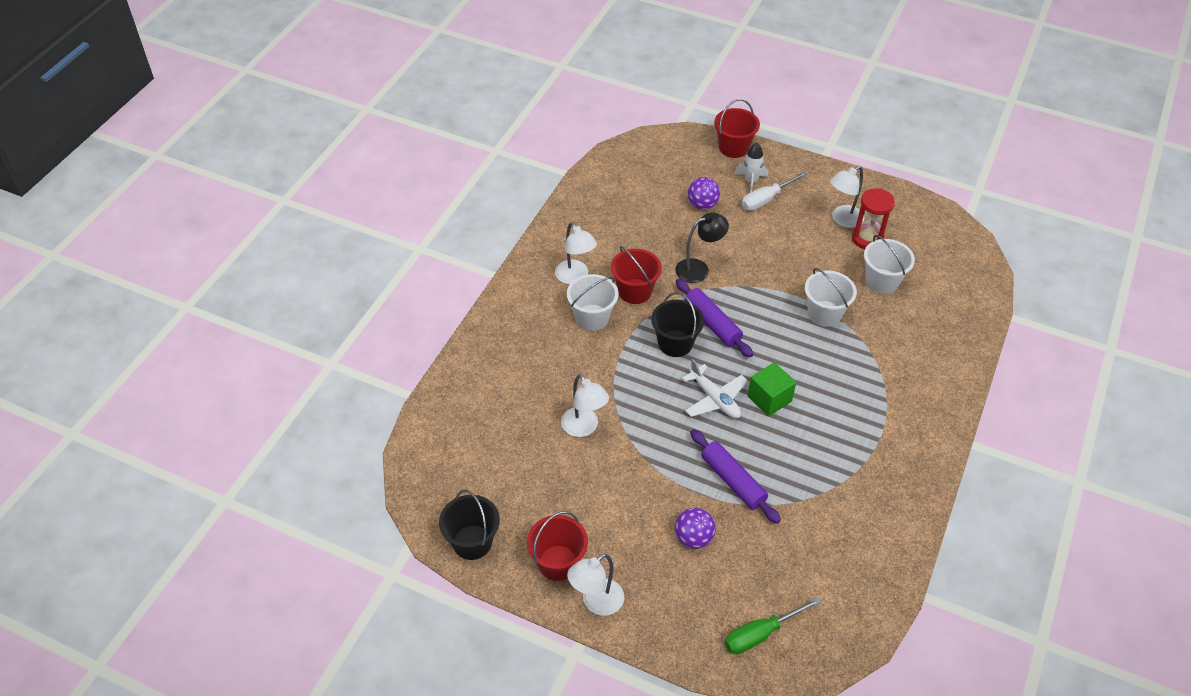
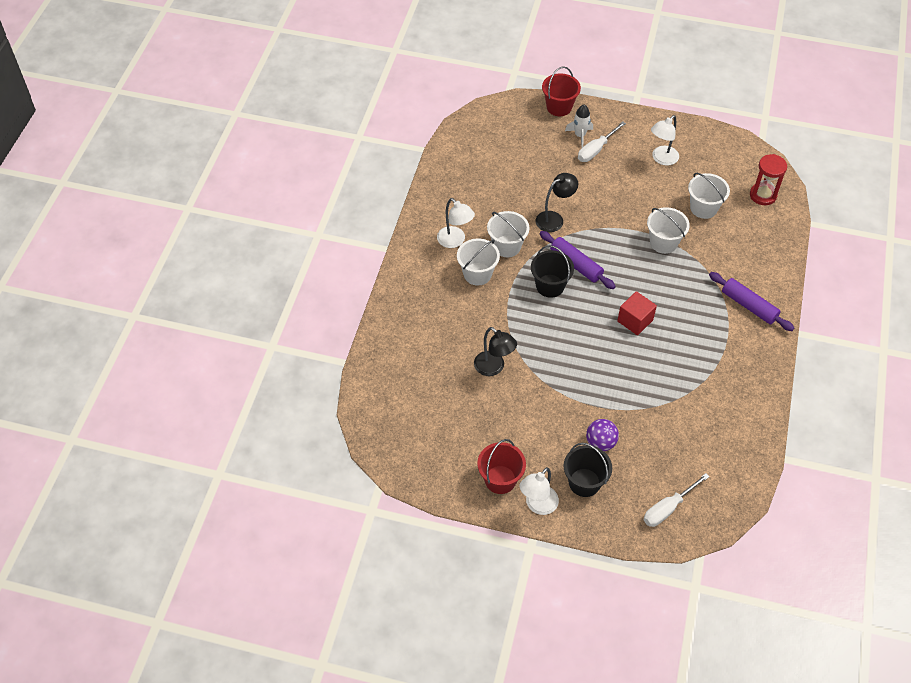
camera: 10 degrees left, 5 degrees up
(472, 542) = (428, 474): black bucket -> black bucket (584, 482)
(584, 428) = (494, 368): white lamp -> black lamp
(634, 291) = (507, 246): red bucket -> white bucket
(702, 205) = (544, 162): purple ball -> none
(714, 399) = (592, 327): white plane -> none
(733, 481) = (621, 392): purple rolling pin -> purple rolling pin (749, 306)
(760, 634) = (668, 508): green screwdriver -> white screwdriver
(769, 399) = (635, 320): green cube -> red cube
(867, 239) = (685, 173): red hourglass -> red hourglass (763, 195)

